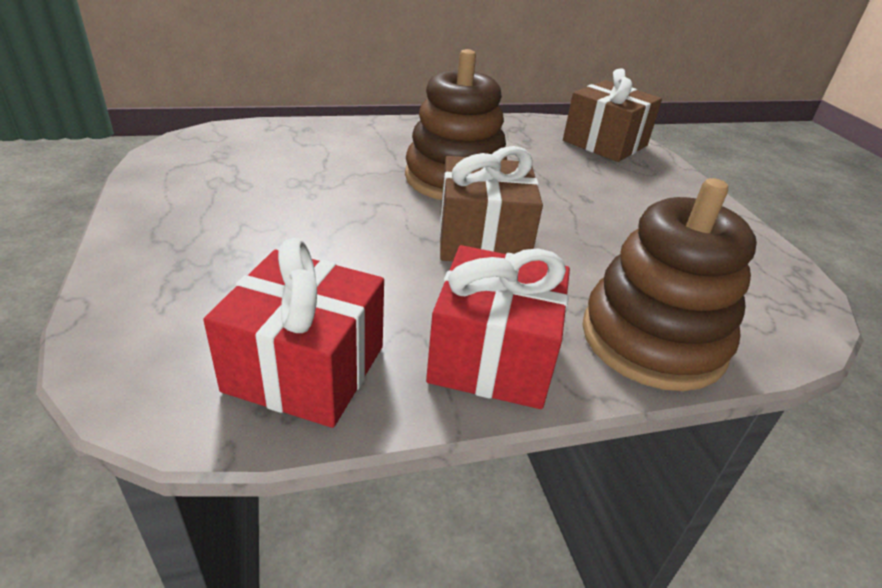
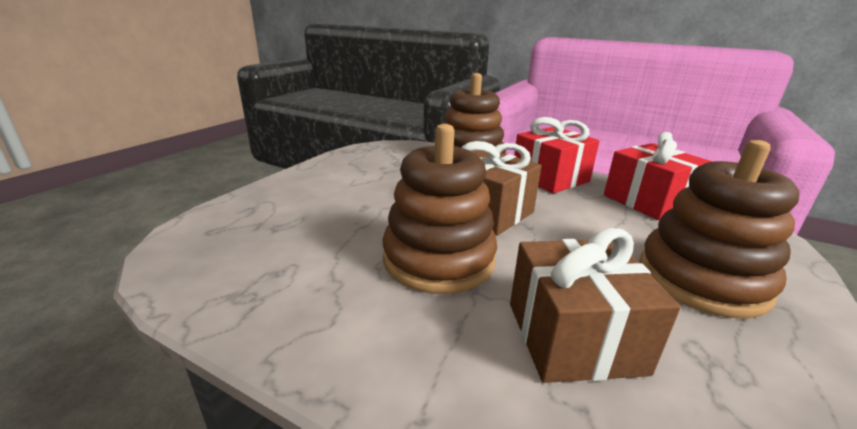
camera: 135 degrees left, 10 degrees down
(231, 241) = (701, 279): none -> brown stacking toy
(605, 143) = (217, 235): brown gift -> brown gift (574, 337)

